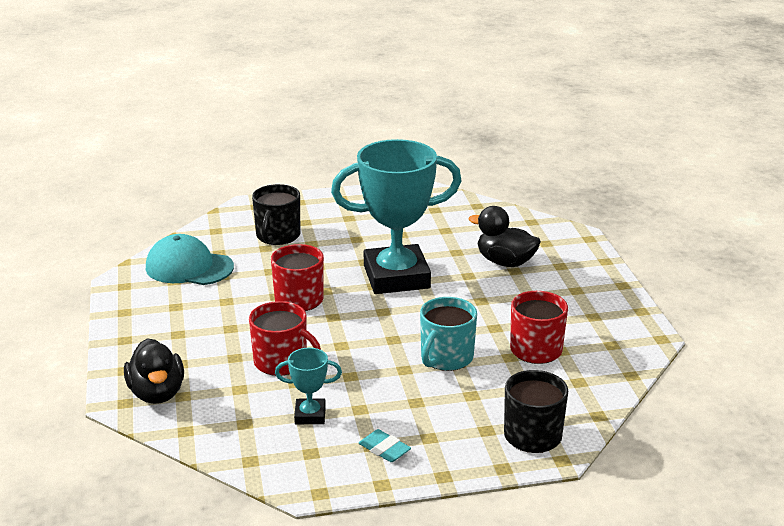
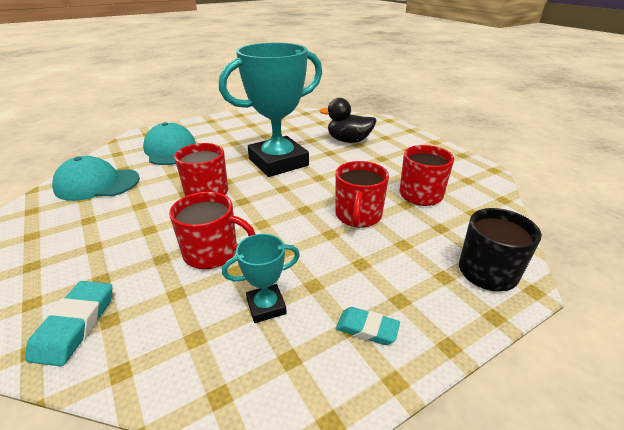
camera: 20 degrees left, 5 degrees up
(157, 393) = (75, 325): black duck -> turquoise eraser
(277, 236) = (171, 150): black mug -> turquoise cap
(446, 358) = (358, 216): turquoise mug -> red mug

